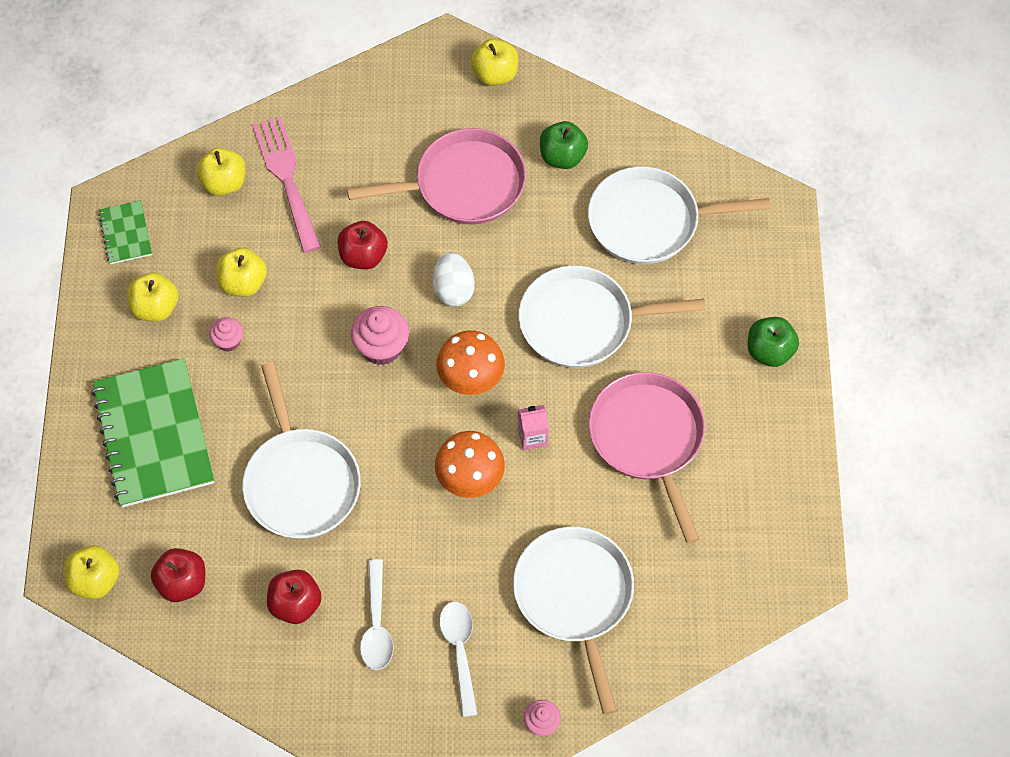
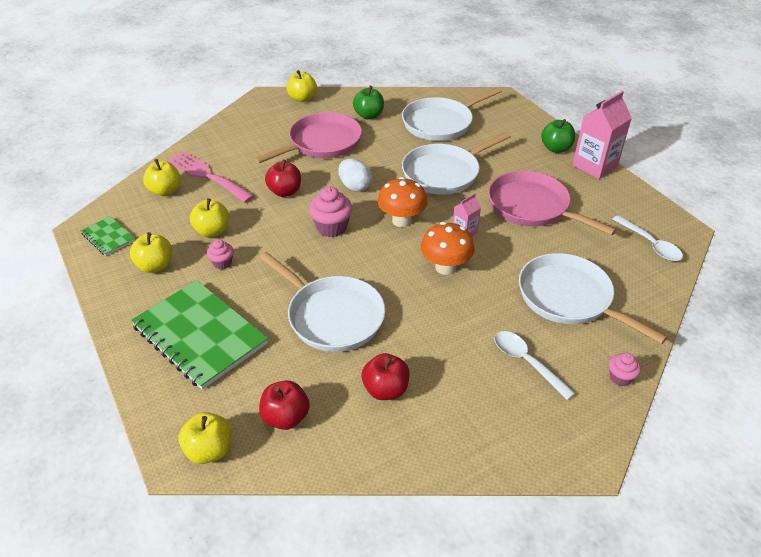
camera: 30 degrees left, 20 degrees down
(377, 624) = (455, 374): white spoon -> white spoon (650, 244)
(793, 411) = (594, 166): none -> pink carton

